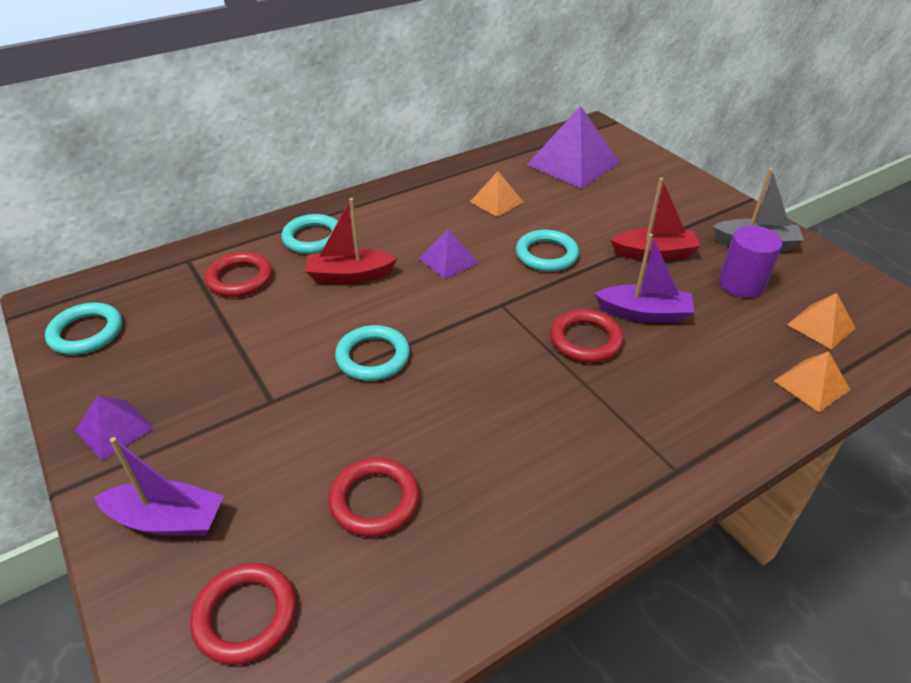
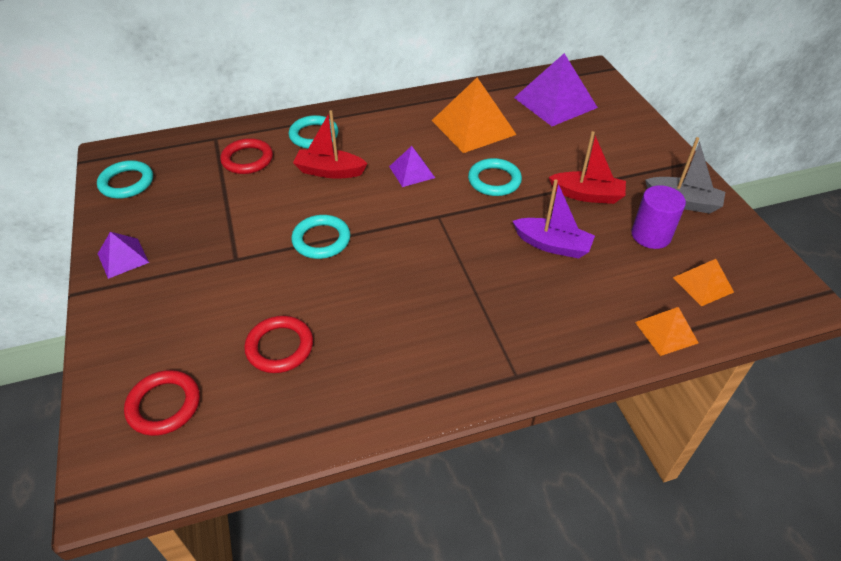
camera: 15 degrees right, 5 degrees up
(167, 520) = (136, 329): purple boat -> none
(496, 202) = (473, 127): orange pyramid -> orange pyramid, size x1.88
(585, 340) = (493, 258): red ring -> none

